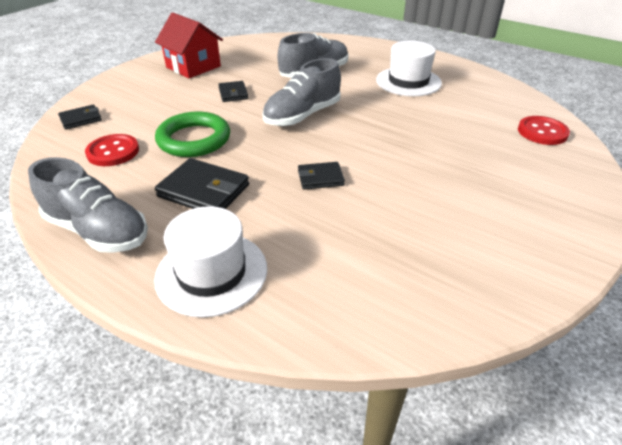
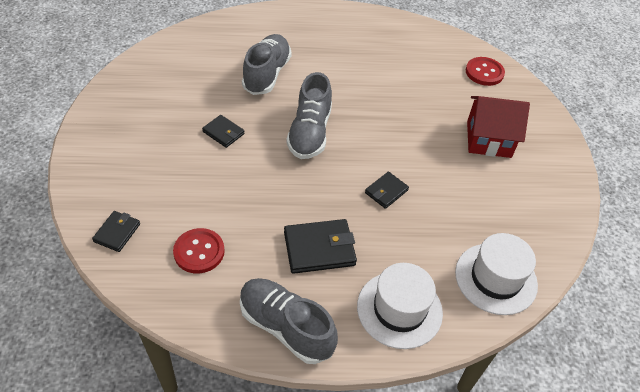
camera: 40 degrees left, 10 degrees up
(98, 231) = (286, 327): grey shoe -> grey shoe turned 135 degrees counterclockwise
(193, 67) = (142, 113): red house -> red house (488, 139)
(194, 139) = (251, 203): green ring -> none
(408, 81) = (352, 53): white hat -> white hat (496, 278)

